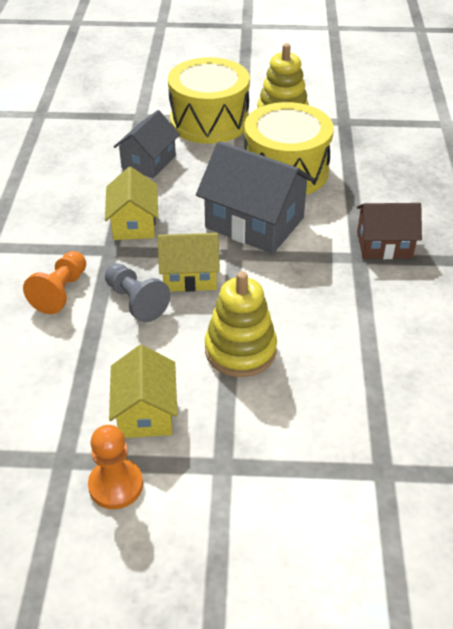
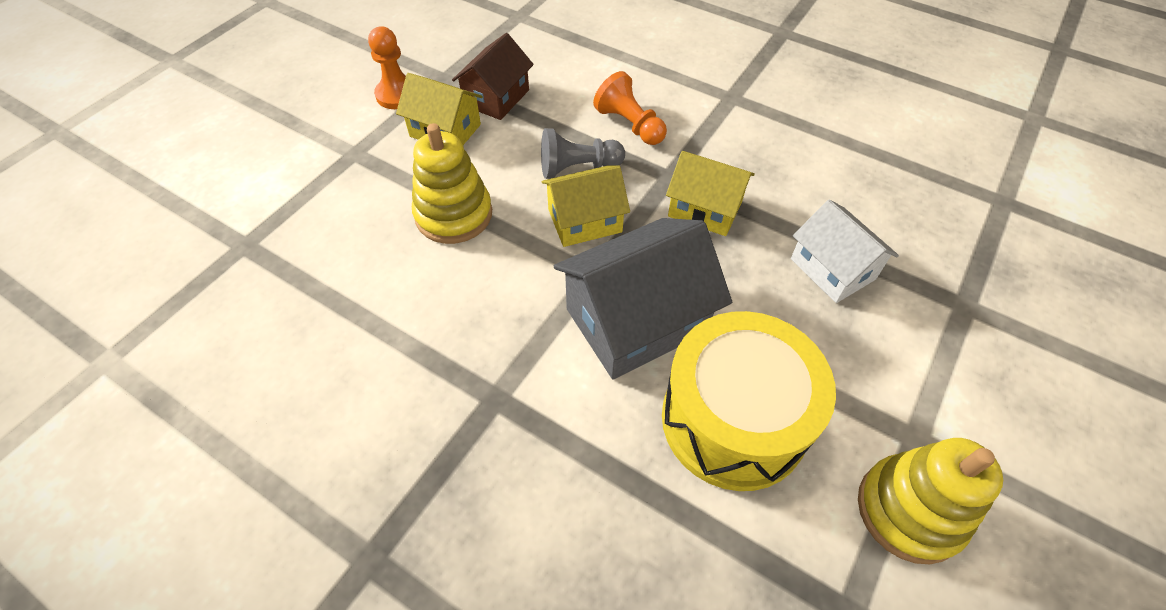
camera: 120 degrees right, 10 degrees up
(149, 162) = (832, 269): grey house -> white house
(189, 276) = (585, 221): yellow house -> yellow house turned 45 degrees clockwise
(209, 121) = (922, 387): yellow drum -> none
(384, 245) = (496, 444): brown house -> brown house (496, 98)

